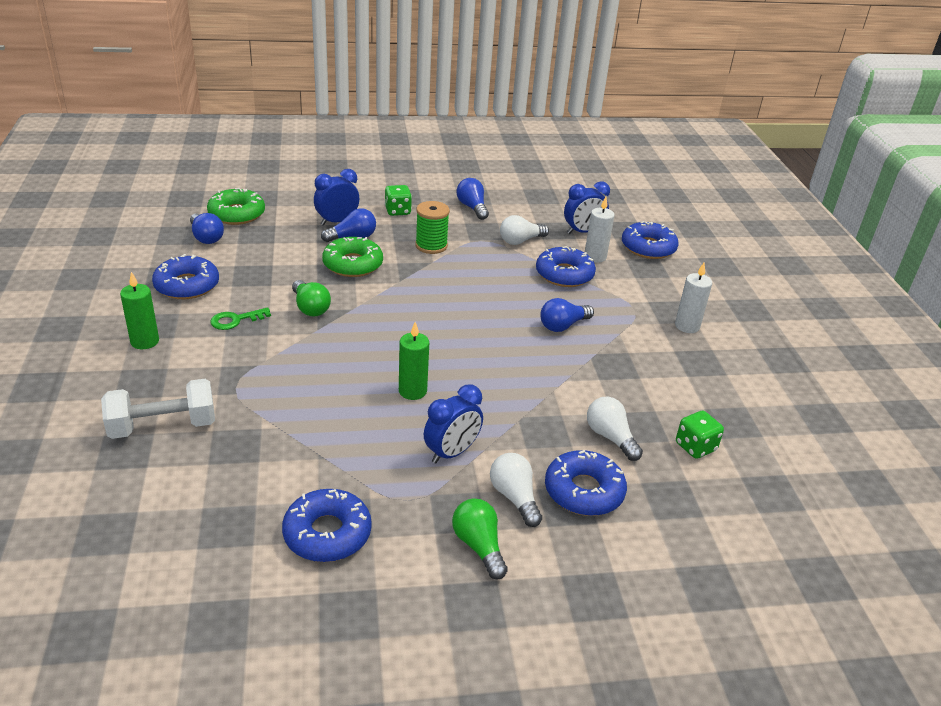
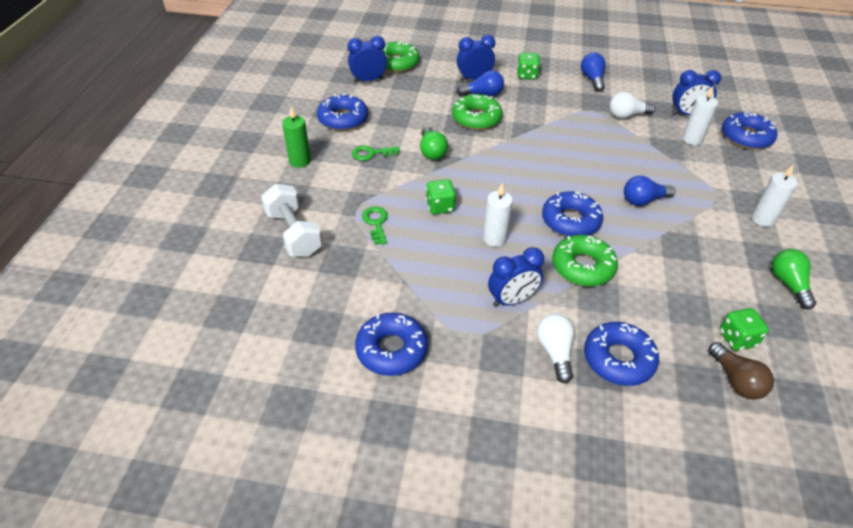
camera: 20 degrees right, 10 degrees up
(163, 426) = (294, 233): white dumbbell -> white dumbbell turned 60 degrees clockwise
(206, 237) = (368, 80): blue light bulb -> blue clock
(265, 397) = (376, 223): none -> green key
(338, 367) = (440, 206): none -> green dice
(412, 391) = (494, 238): green candle -> white candle
(431, 246) = (546, 110): green spool -> none
(479, 546) = (511, 389): green light bulb -> green light bulb (788, 284)
(519, 404) = (582, 267): none -> green donut
(564, 274) = (658, 152): blue donut -> blue donut (570, 221)
(610, 437) = (657, 313): white light bulb -> none
(705, 487) = (736, 380): none -> brown light bulb

